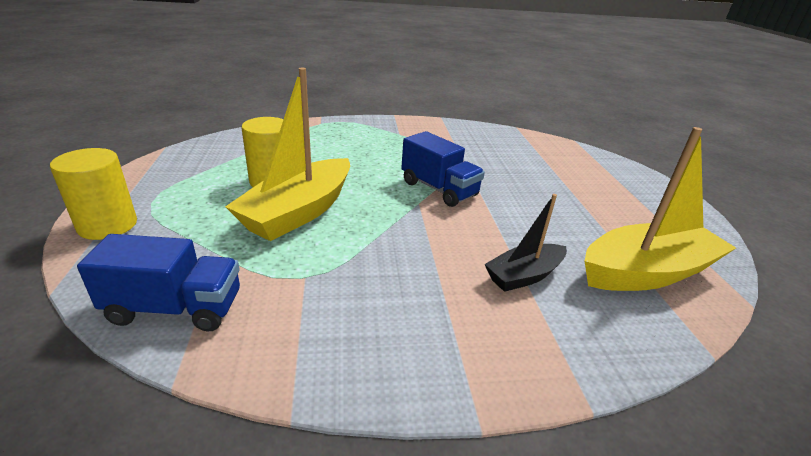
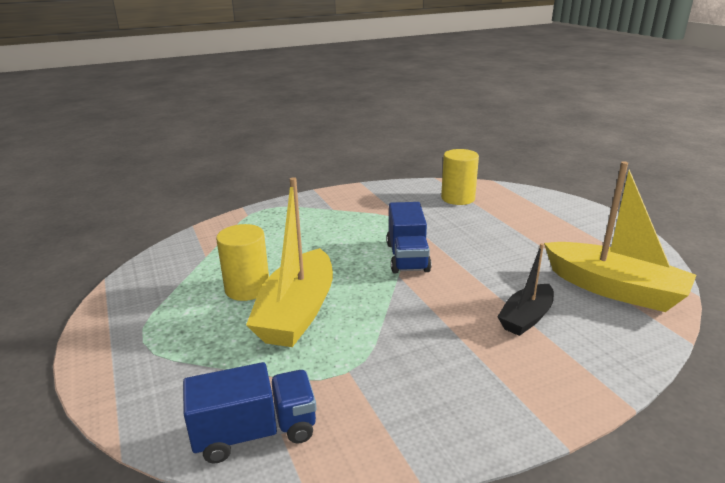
camera: 15 degrees left, 5 degrees down
(107, 225) = (118, 376): yellow cylinder -> yellow cylinder (458, 198)
(439, 189) = (407, 257): blue truck -> blue truck turned 60 degrees clockwise
(646, 272) = (614, 289): yellow boat -> yellow boat turned 75 degrees clockwise

